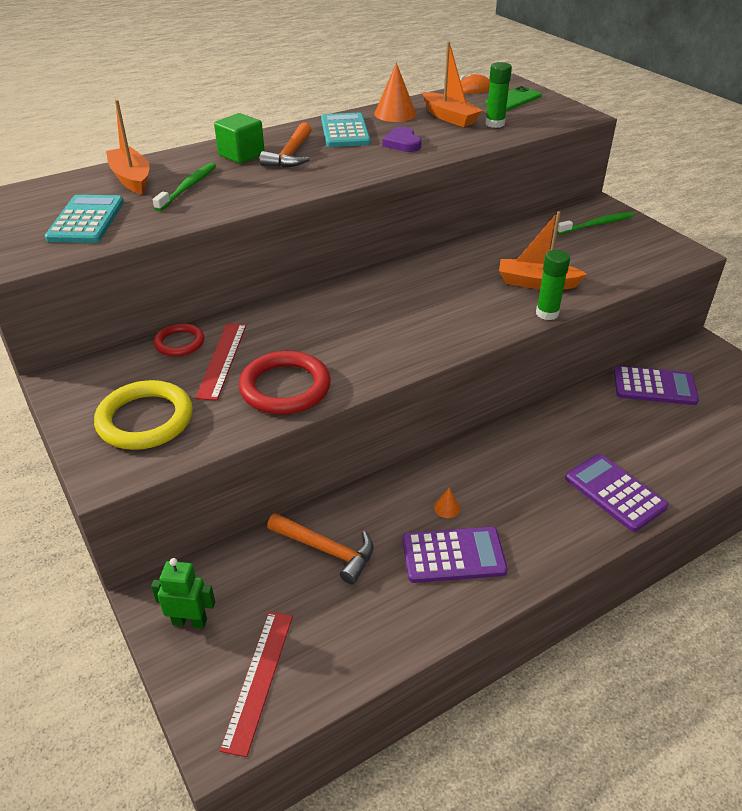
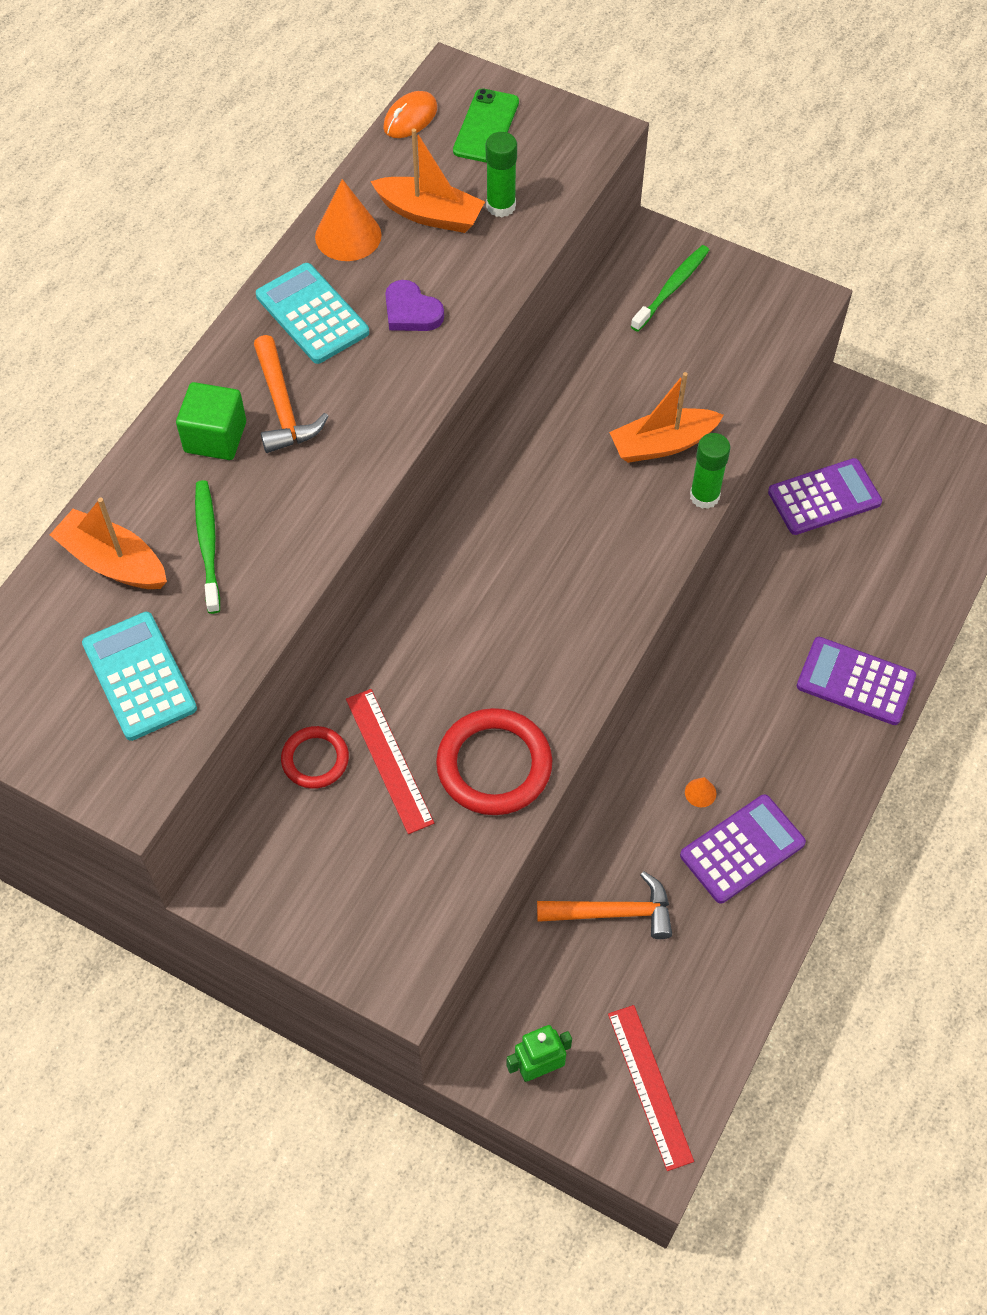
camera: 30 degrees left, 20 degrees up
(145, 420) = (378, 892): yellow ring -> none

